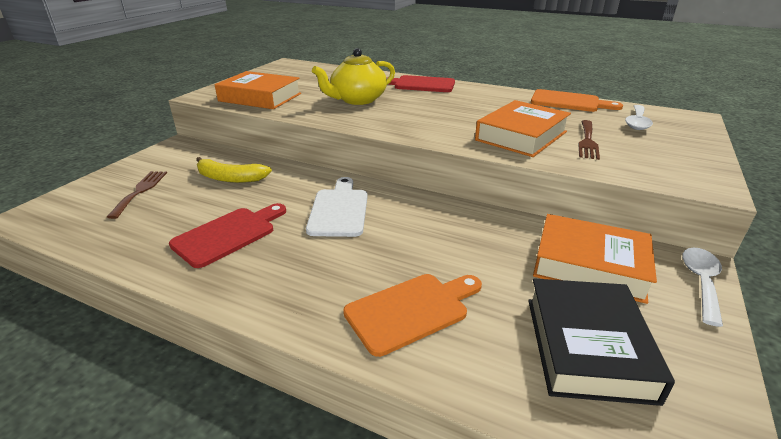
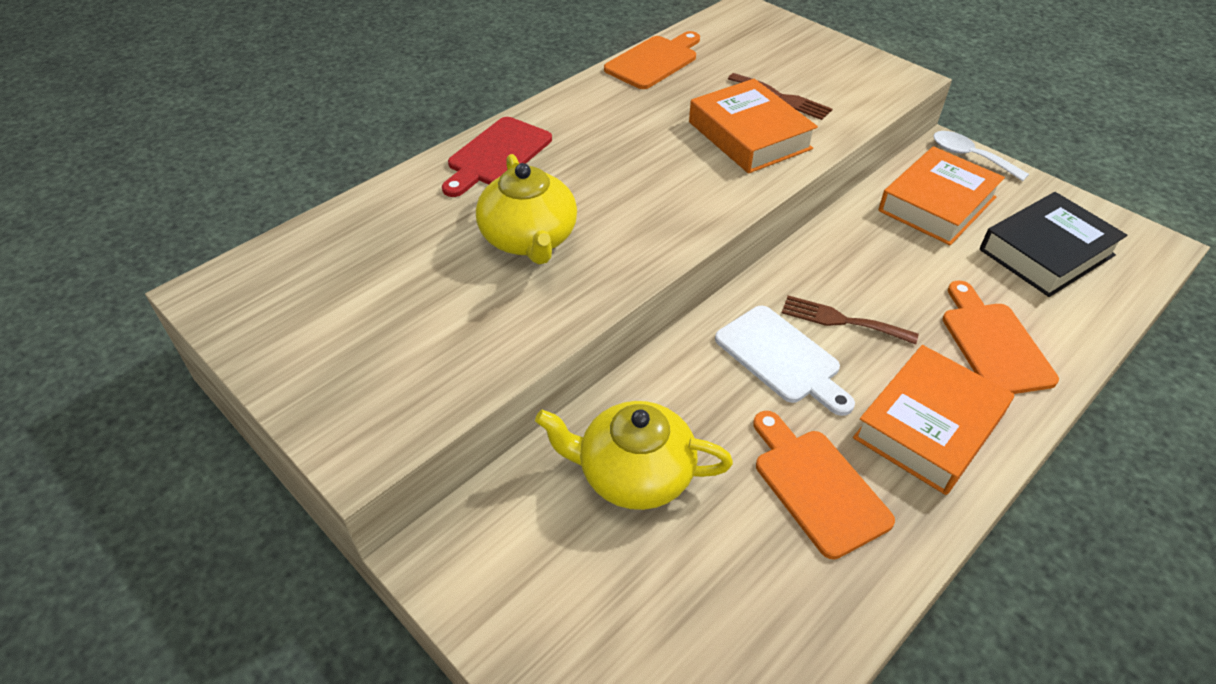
camera: 70 degrees left, 15 degrees up
(140, 191) = (634, 613): brown fork -> brown fork (841, 320)
(228, 234) = (817, 486): red cutting board -> orange cutting board
(230, 178) = (634, 474): yellow banana -> yellow teapot
(260, 97) = (435, 360): orange book -> orange book (929, 426)
(339, 210) = (781, 358): white cutting board -> white cutting board turned 150 degrees counterclockwise
(587, 347) = (1046, 252): black book -> black book turned 60 degrees counterclockwise
(637, 122) = (743, 46): white spoon -> none

